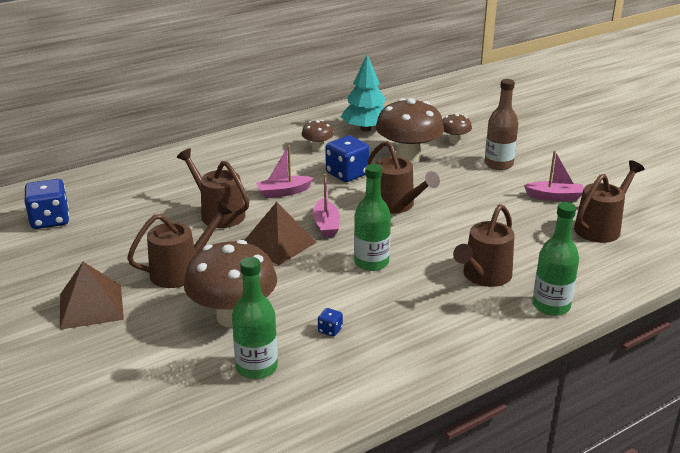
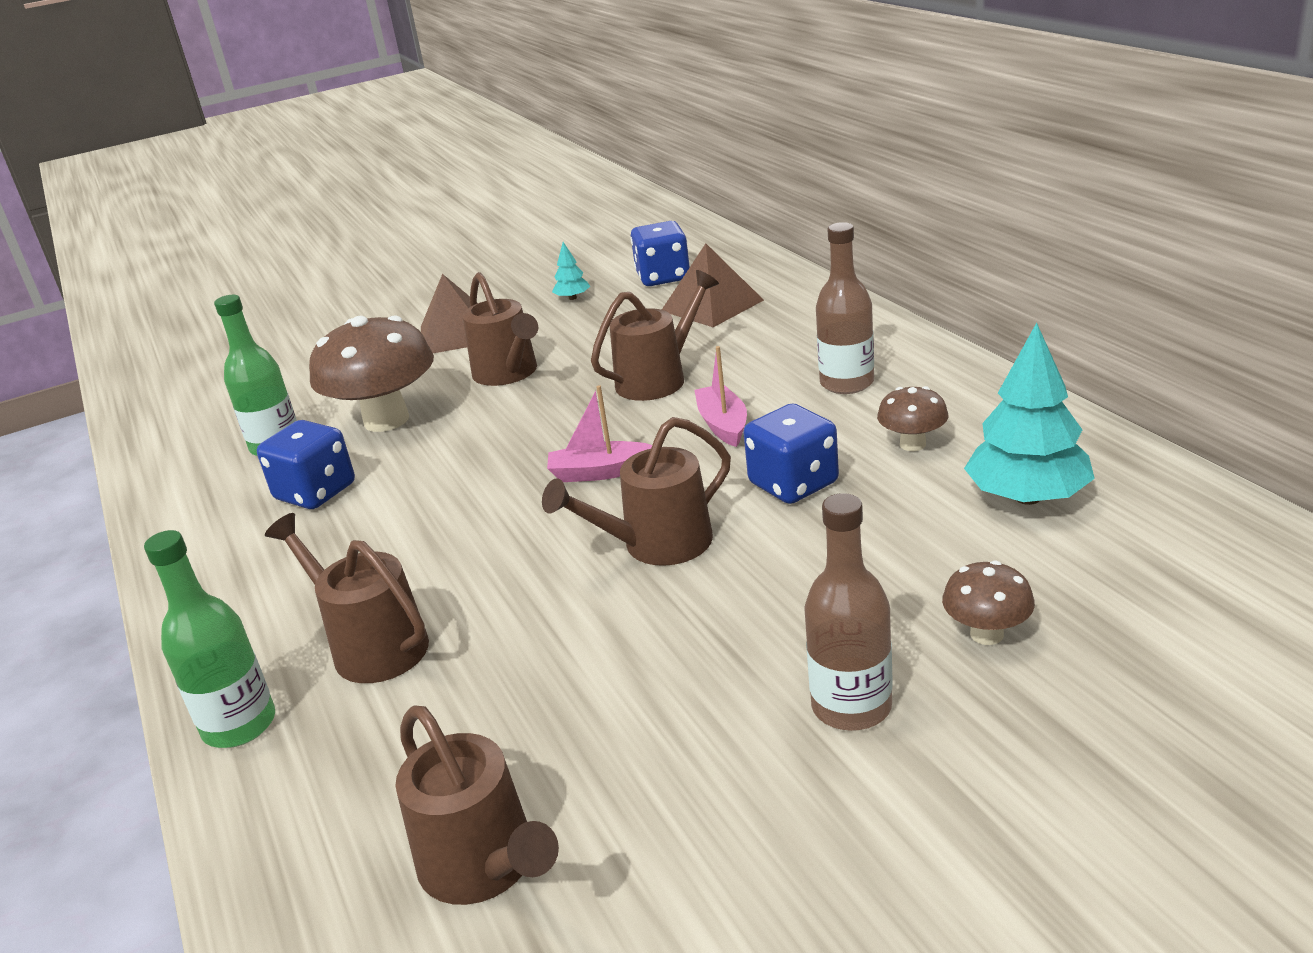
camera: 100 degrees right, 0 degrees up
(58, 256) = (572, 298): none -> turquoise tree
(250, 161) = (847, 383): none -> brown bottle
(278, 243) = (555, 435): brown pyramid -> brown pyramid (712, 305)
(330, 330) = (315, 492): blue dice -> blue dice, size x2.26
(371, 262) = (468, 521): green bottle -> none
(408, 157) = (880, 558): brown mushroom -> none
(554, 197) = (659, 796): pink boat -> none

